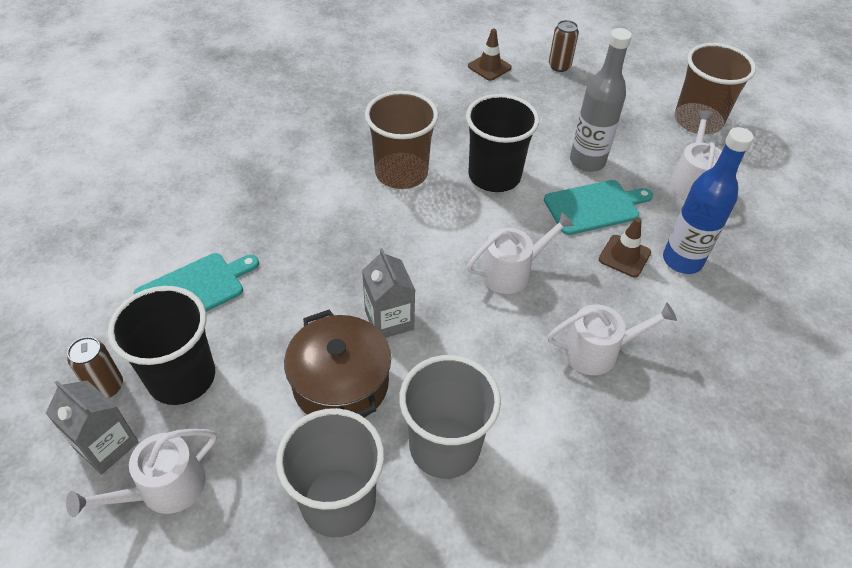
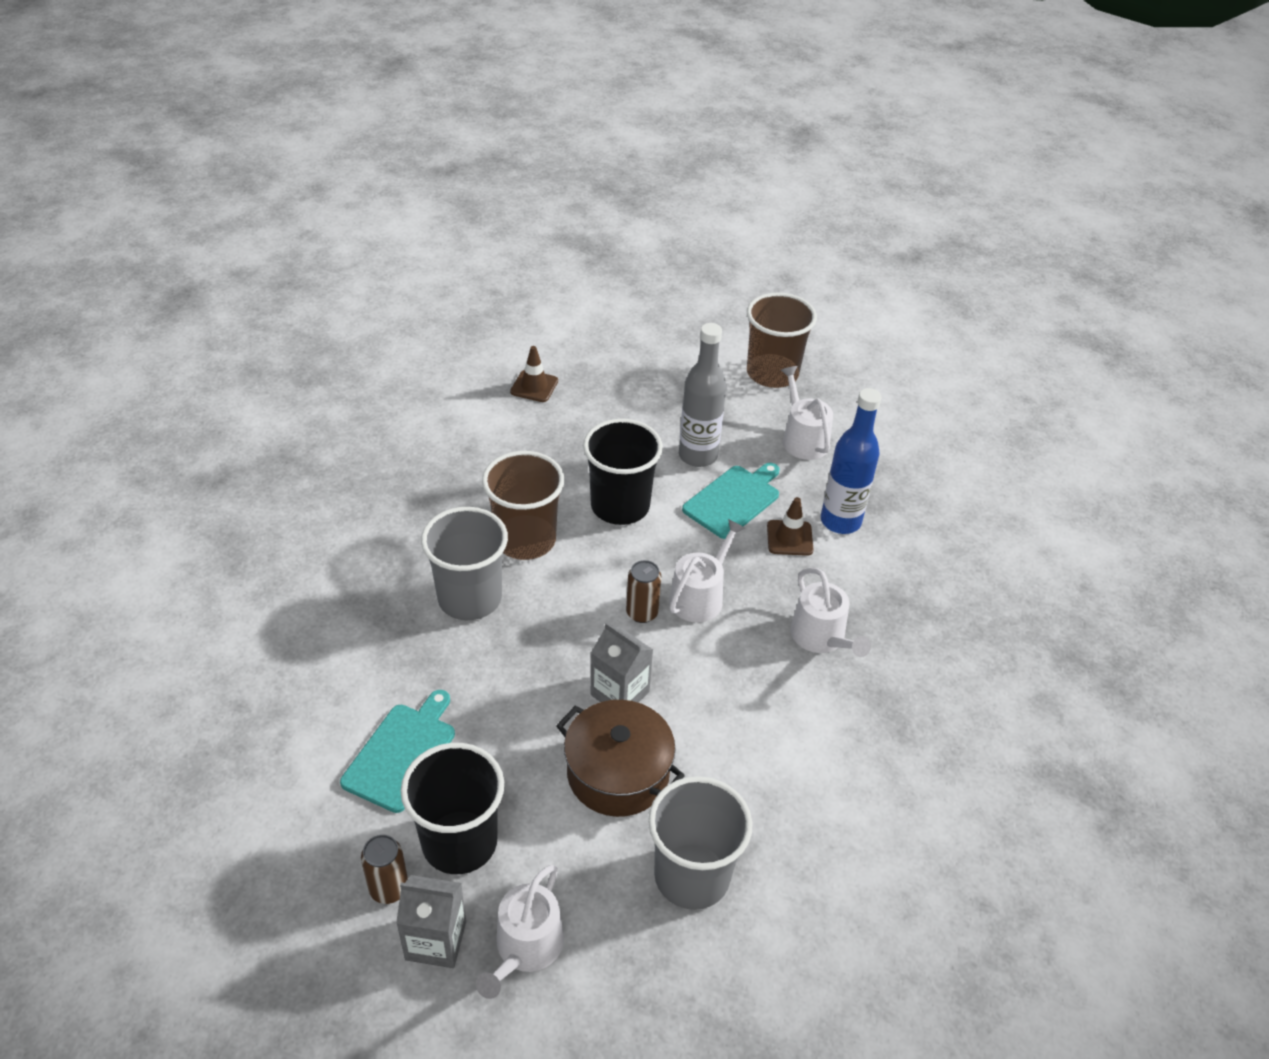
camera: 30 degrees left, 5 degrees down
(444, 447) = (749, 783): grey cup -> grey cup (470, 598)
(559, 66) = (605, 360): brown can -> brown can (642, 613)
(597, 351) = (821, 637): white watering can -> white watering can turned 105 degrees clockwise

